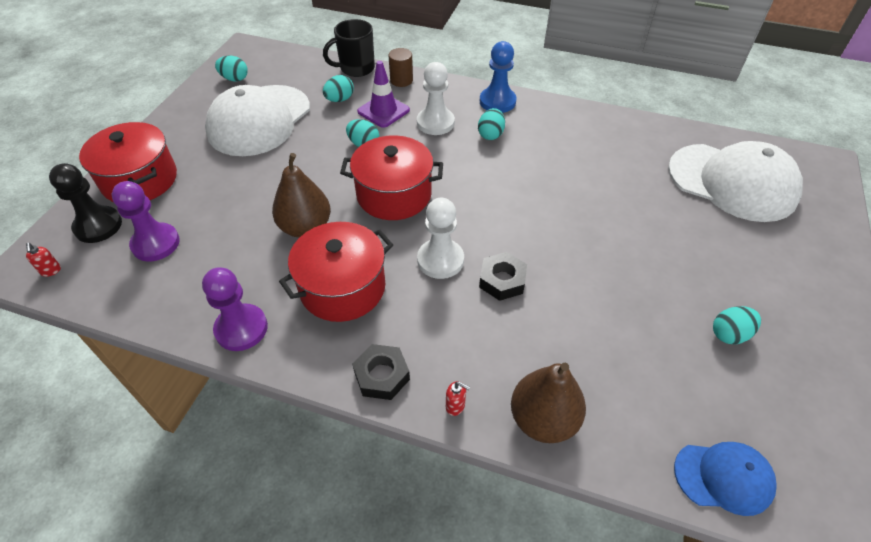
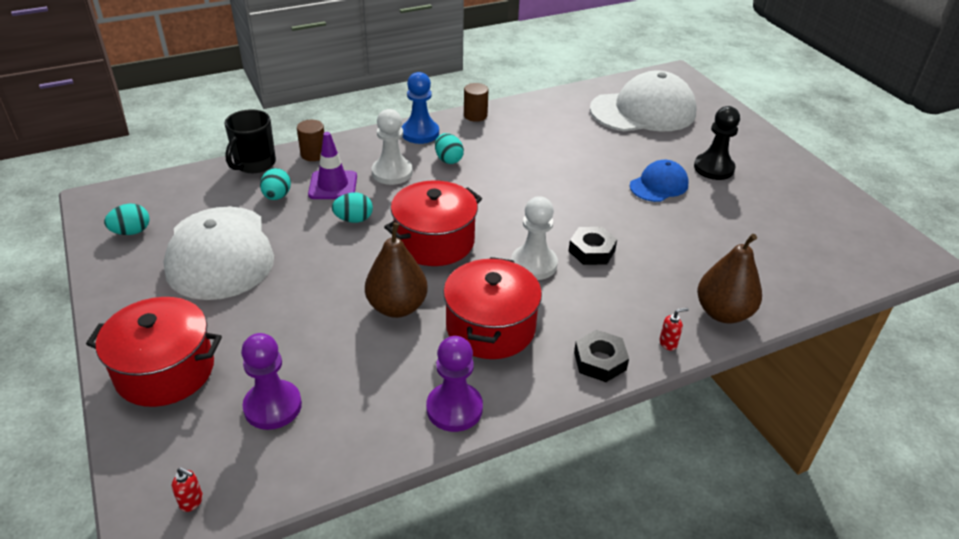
camera: 45 degrees left, 10 degrees down
(98, 226) = (182, 434): black pawn -> black pawn (713, 168)
(561, 108) = (475, 115): none -> brown cylinder
(724, 477) = (837, 275): blue cap -> blue cap (659, 185)
(729, 334) = (749, 200): turquoise egg -> none

